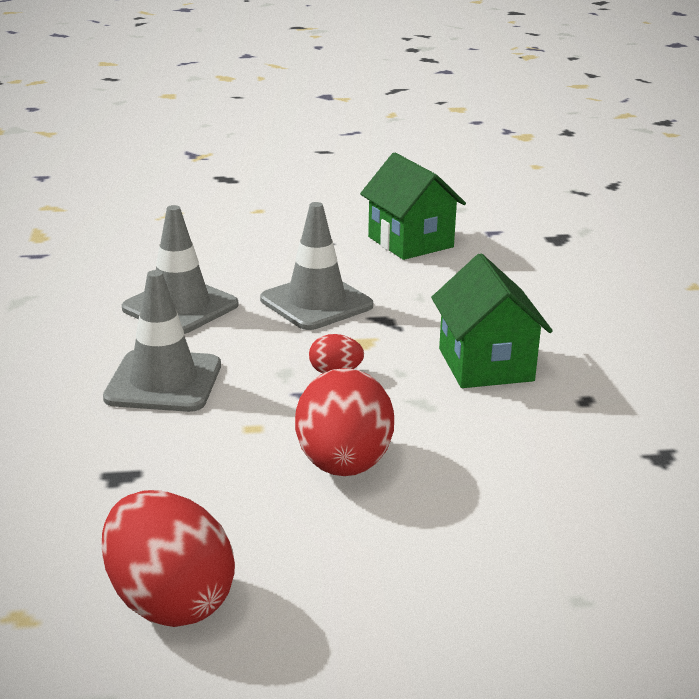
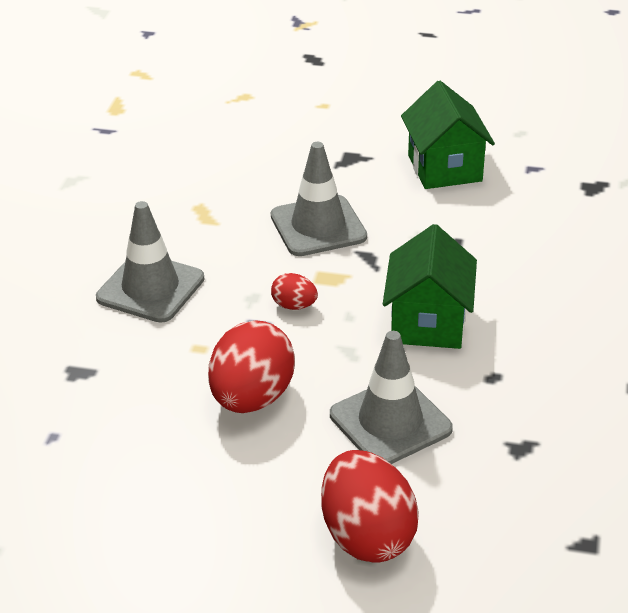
camera: 20 degrees right, 10 degrees up
(169, 601) = (67, 486): red egg -> red egg (367, 536)
(180, 307) = (200, 210): grey traffic cone -> grey traffic cone (390, 422)

